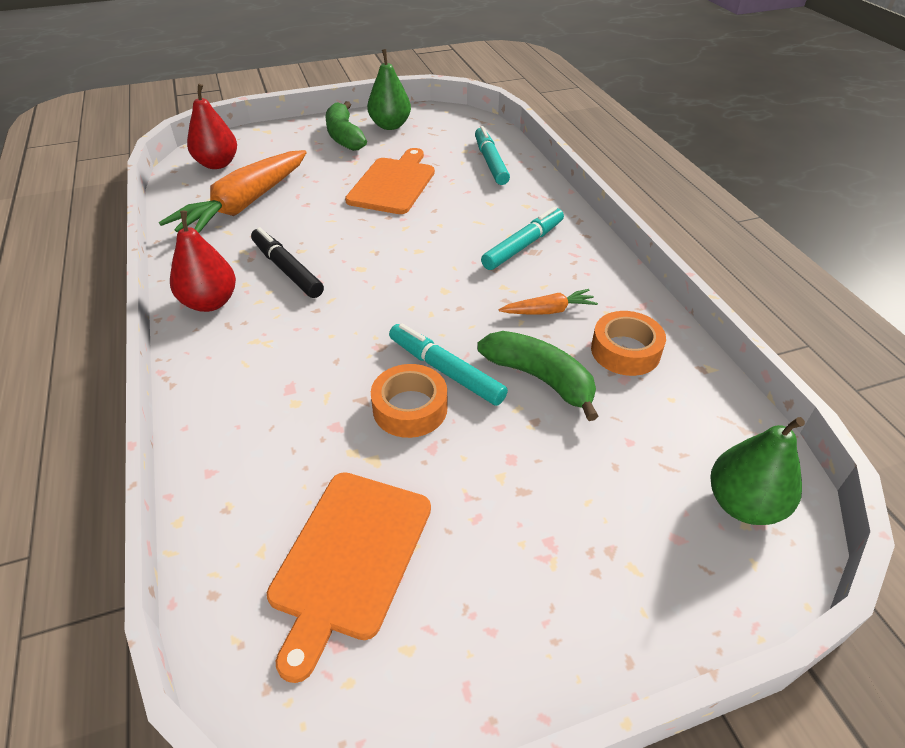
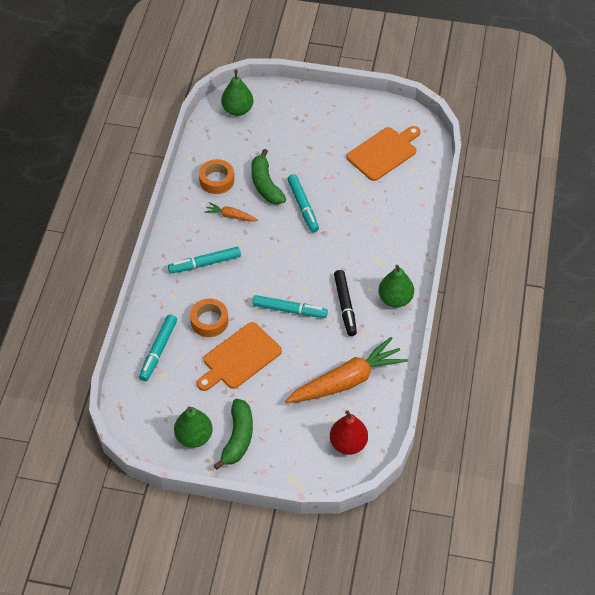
camera: 150 degrees left, 10 degrees up
(210, 302) = (395, 299): red pear -> green pear
(365, 240) = (289, 310): none -> turquoise marker
(410, 408) = (330, 196): orange tape -> orange tape (209, 321)

